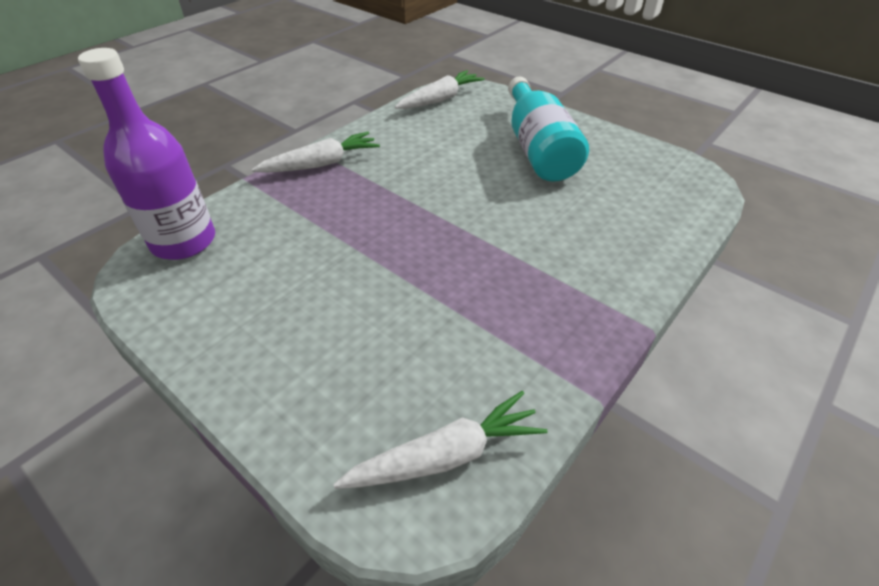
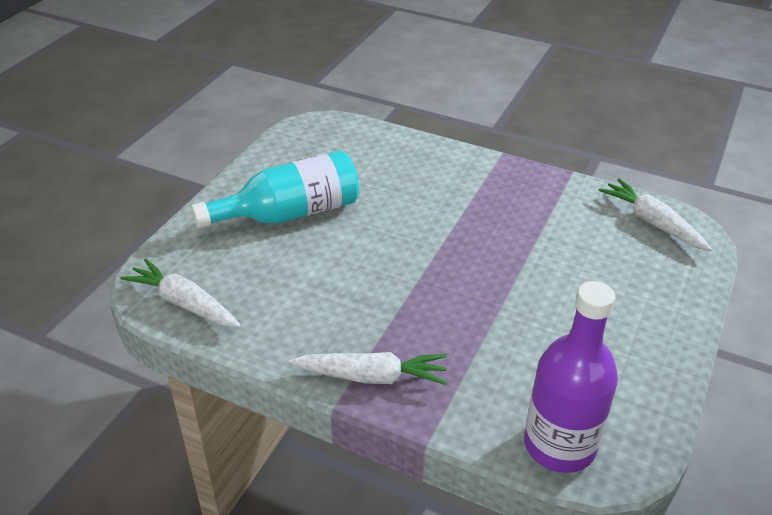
camera: 105 degrees left, 5 degrees down
(321, 164) = (372, 376): white carrot -> white carrot turned 135 degrees clockwise

